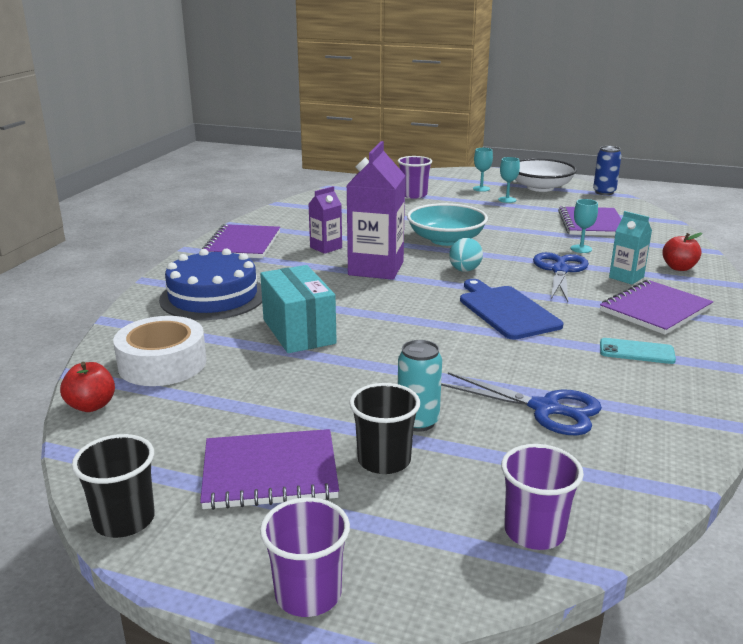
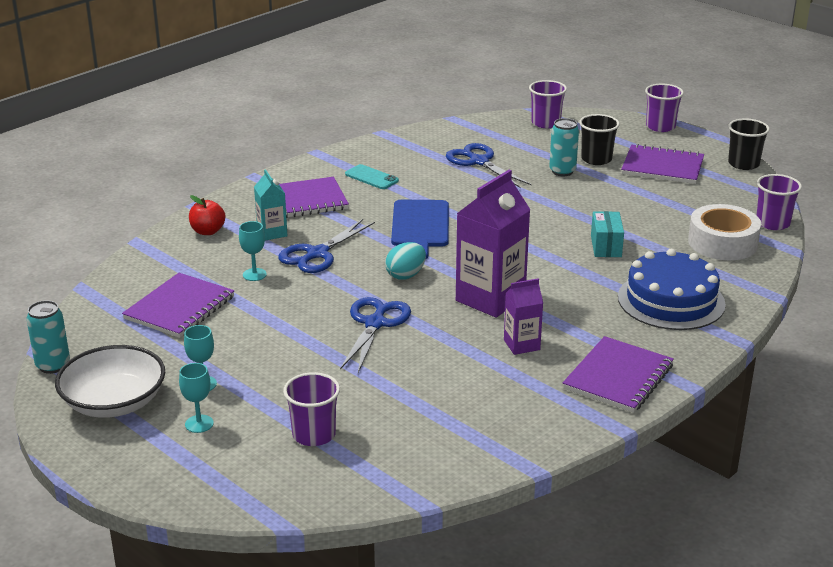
camera: 155 degrees left, 5 degrees up
(91, 406) = (772, 223): red apple -> purple cup
(298, 331) = (606, 246): turquoise box -> turquoise box, size x0.62
(446, 240) = (375, 324): turquoise bowl -> blue scissors
(604, 192) = (53, 365): blue can -> turquoise can

